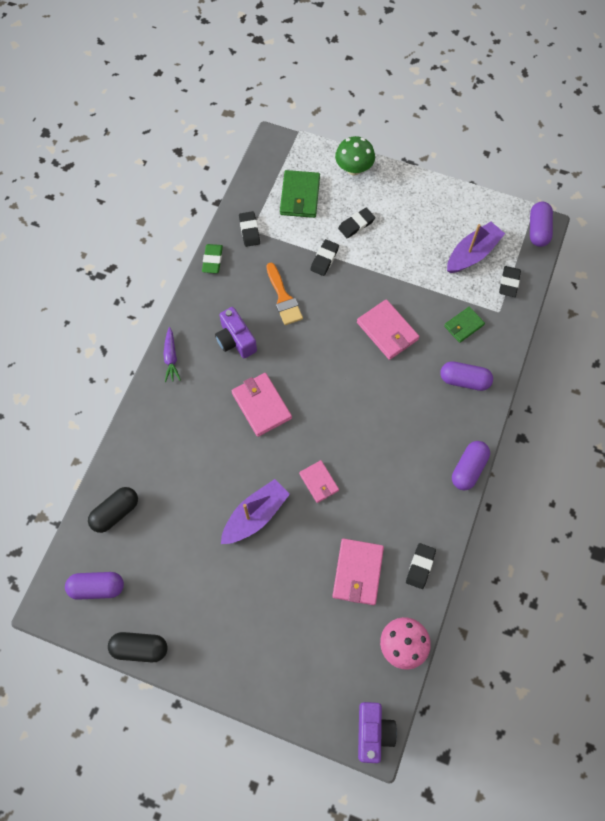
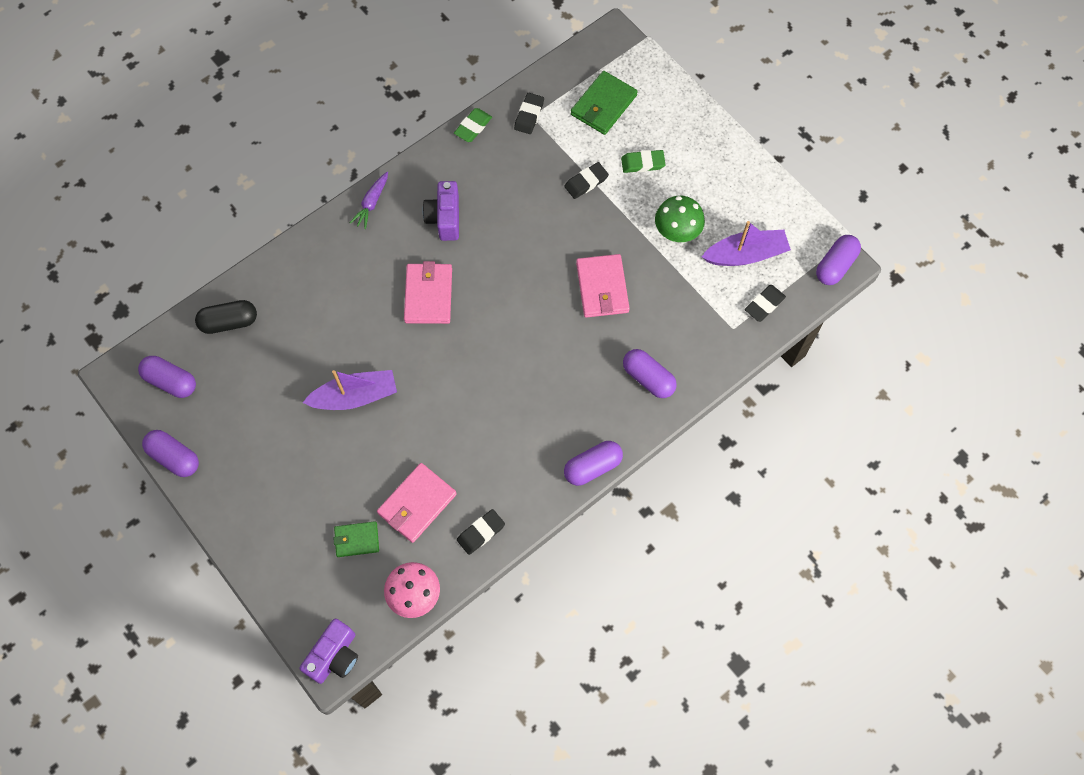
camera: 30 degrees right, 0 degrees up
(140, 648) = (174, 457): black capsule -> purple capsule
(283, 298) = (519, 201): orange brush -> none
(319, 482) = (436, 398): pink wallet -> none
(354, 169) = (679, 104): green mushroom -> green mushroom (677, 232)
(356, 224) = (642, 163): black eraser -> green eraser
(463, 325) = (685, 323): green wallet -> green wallet (356, 540)

